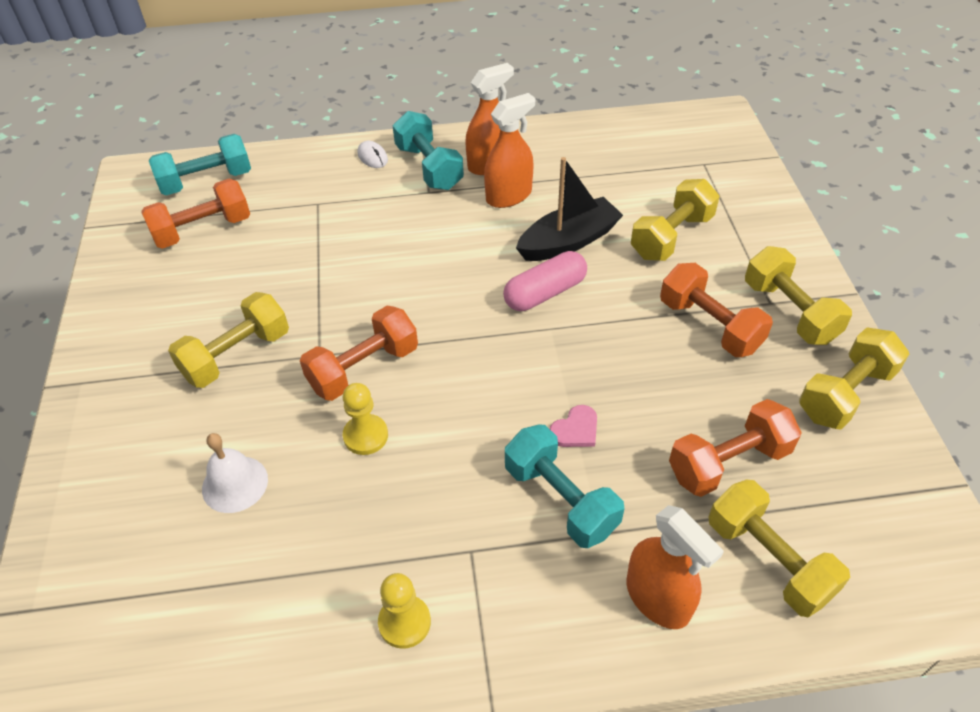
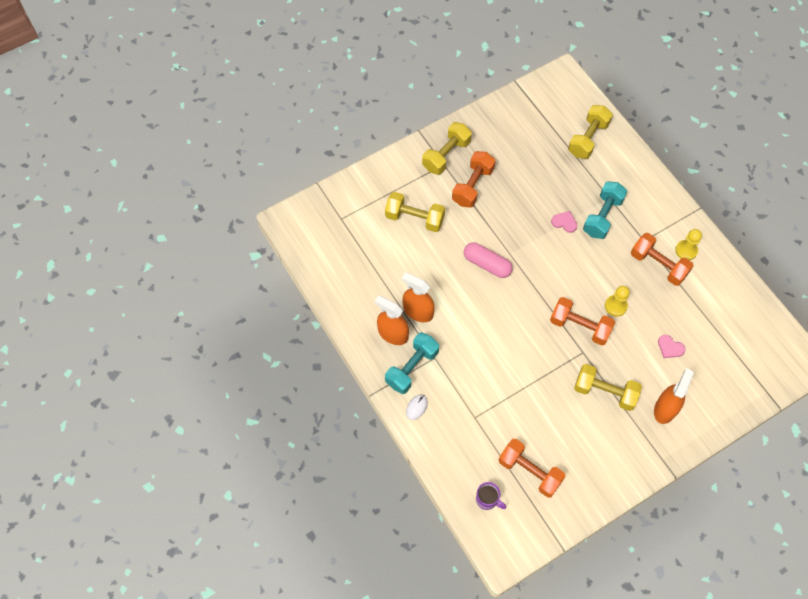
camera: 115 degrees left, 15 degrees up
(206, 181) = (487, 500): turquoise dumbbell -> purple mug
(235, 484) = (670, 347): white bell -> pink heart
(568, 241) = (442, 266): black boat -> none
(658, 598) = (625, 170): orange spray bottle -> orange spray bottle (665, 409)
(728, 462) = (549, 161): orange dumbbell -> orange dumbbell (658, 265)
(845, 393) = (487, 126): yellow dumbbell -> none

